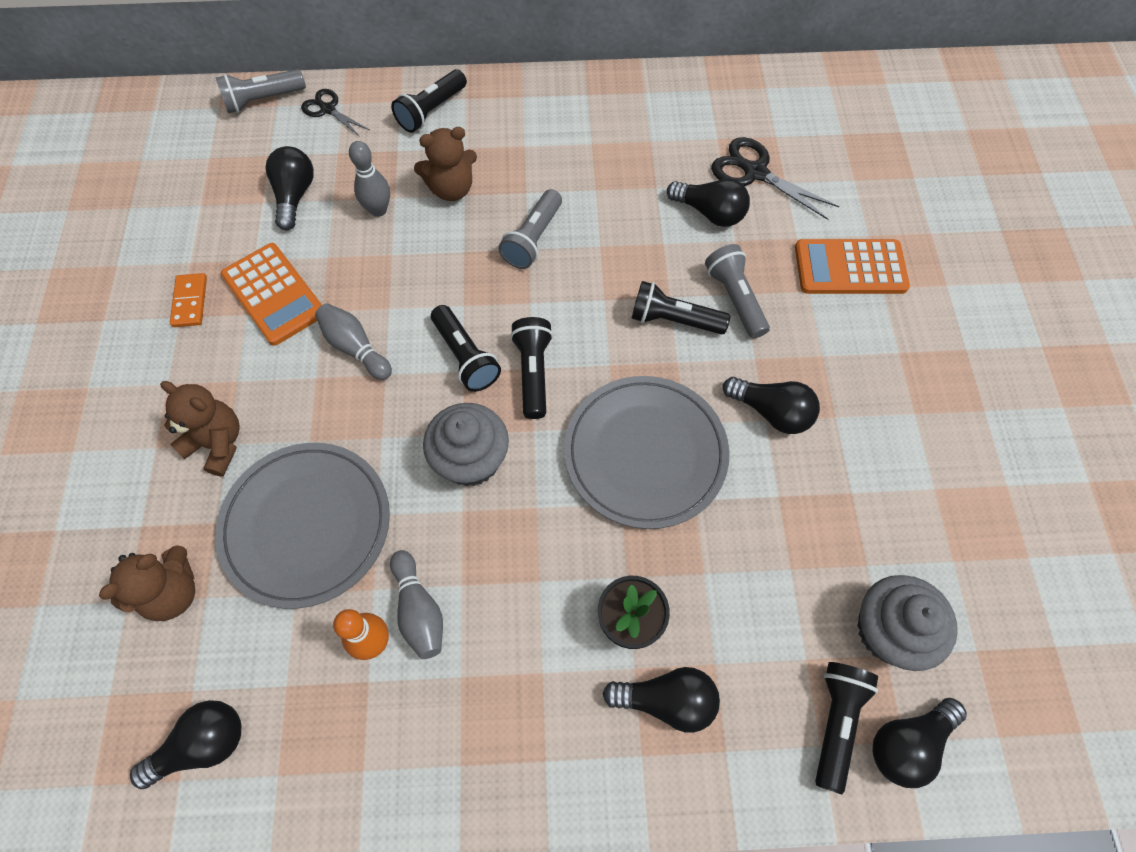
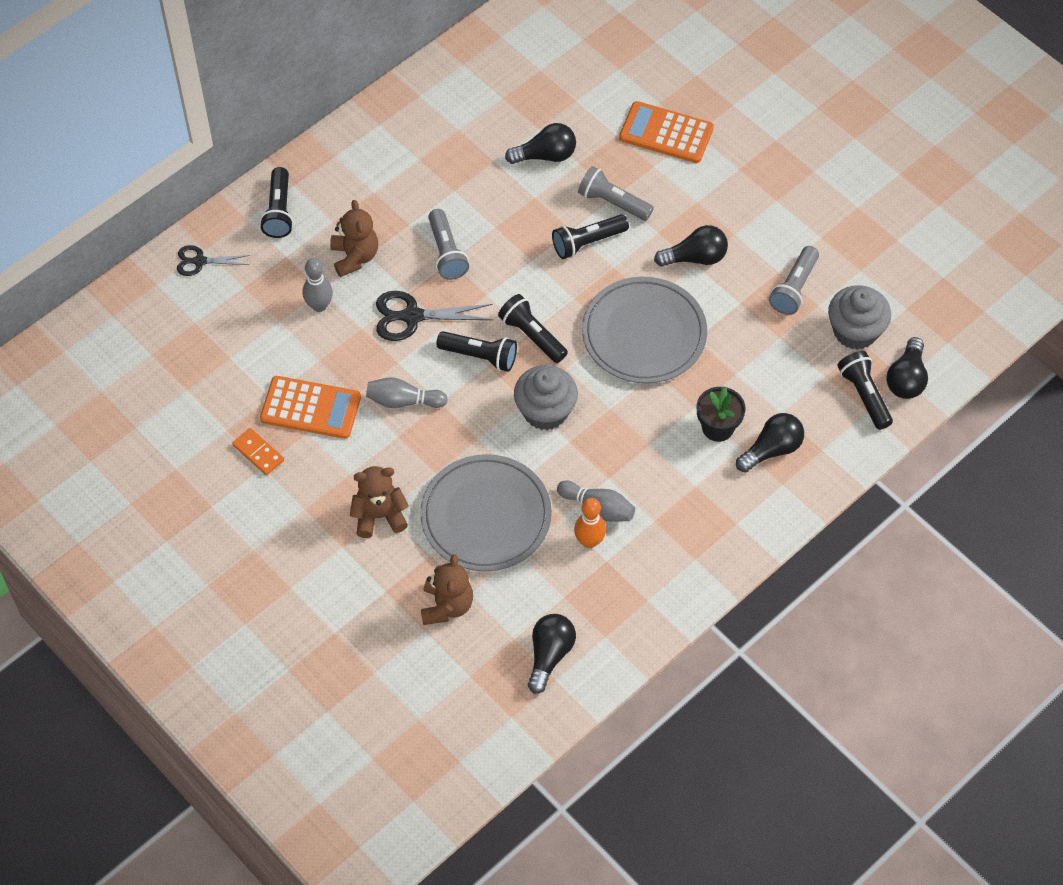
camera: 40 degrees left, 5 degrees down
(263, 100) = (141, 287): grey flashlight -> grey flashlight (794, 288)
(295, 196) = (248, 337): black light bulb -> none
(451, 189) = (355, 257): brown teddy bear -> brown teddy bear turned 45 degrees counterclockwise
(754, 172) = (549, 106): black scissors -> black scissors (411, 316)
(850, 268) = (666, 133): orange calculator -> orange calculator turned 60 degrees clockwise

